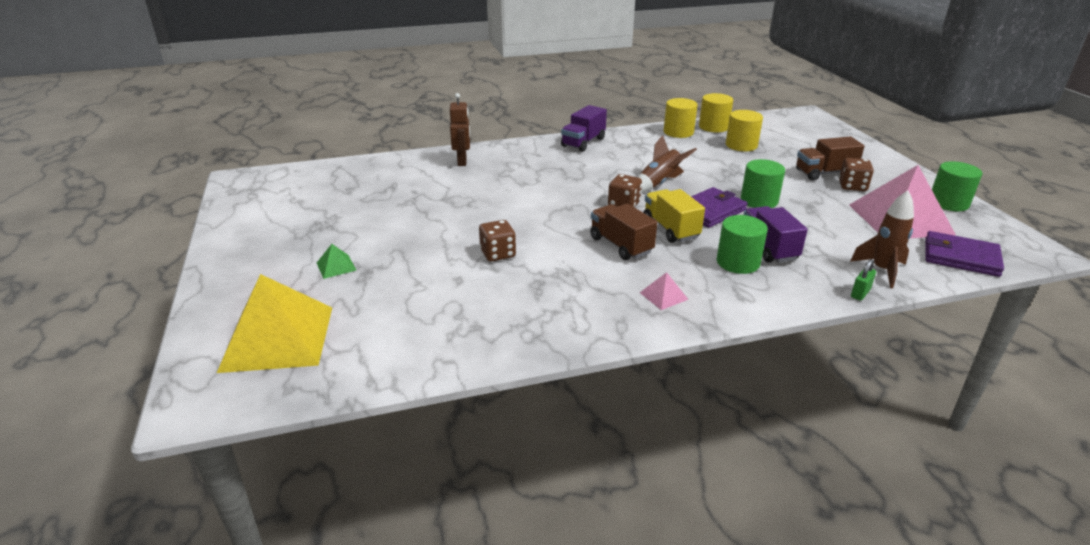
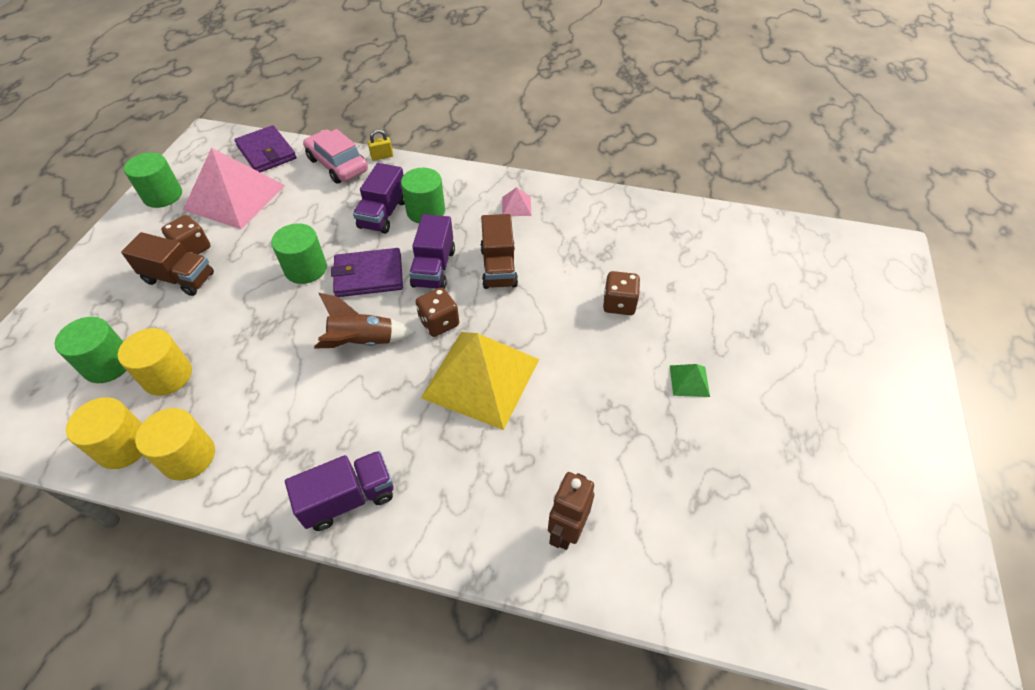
camera: 150 degrees left, 20 degrees up
(278, 338) = (839, 283): yellow pyramid -> yellow pyramid (481, 378)
(336, 266) = (788, 353): green pyramid -> green pyramid (689, 381)
(670, 229) = (434, 268): yellow truck -> purple truck
(779, 140) = (108, 364): none -> green cylinder
(860, 293) = (382, 156): green padlock -> yellow padlock
(881, 270) = (337, 165): brown rocket -> pink car

